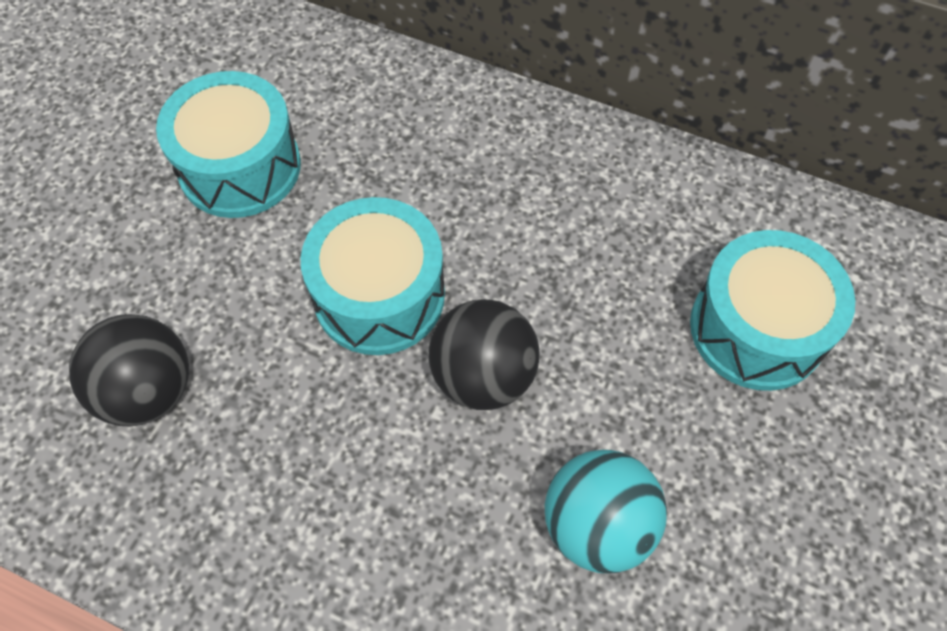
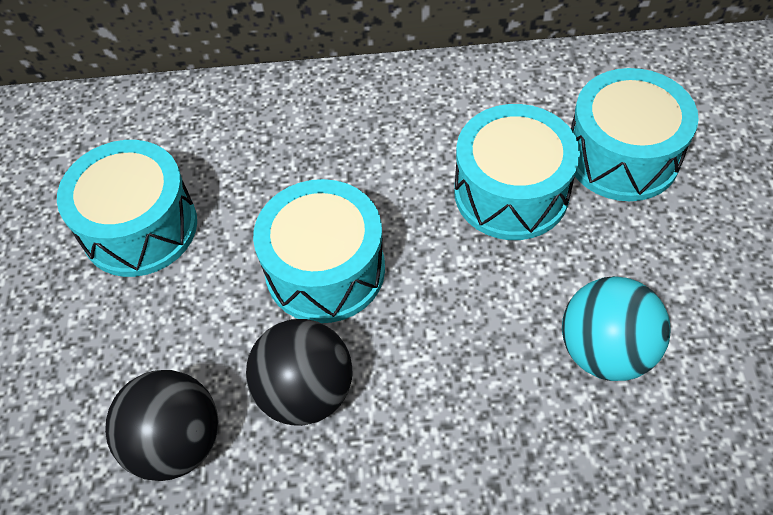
camera: 25 degrees left, 5 degrees down
(483, 376) = (448, 288): black ball -> black ball (306, 392)
(612, 309) = (511, 192): none -> turquoise drum

